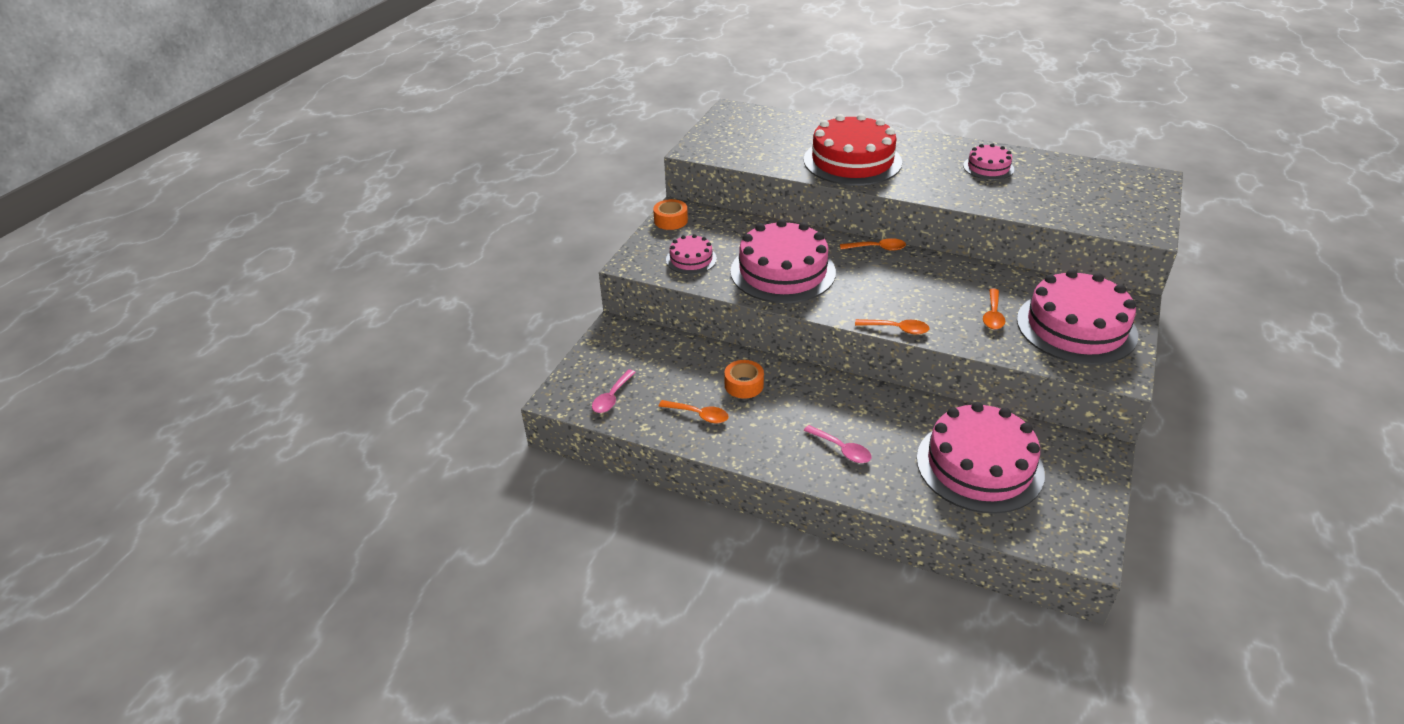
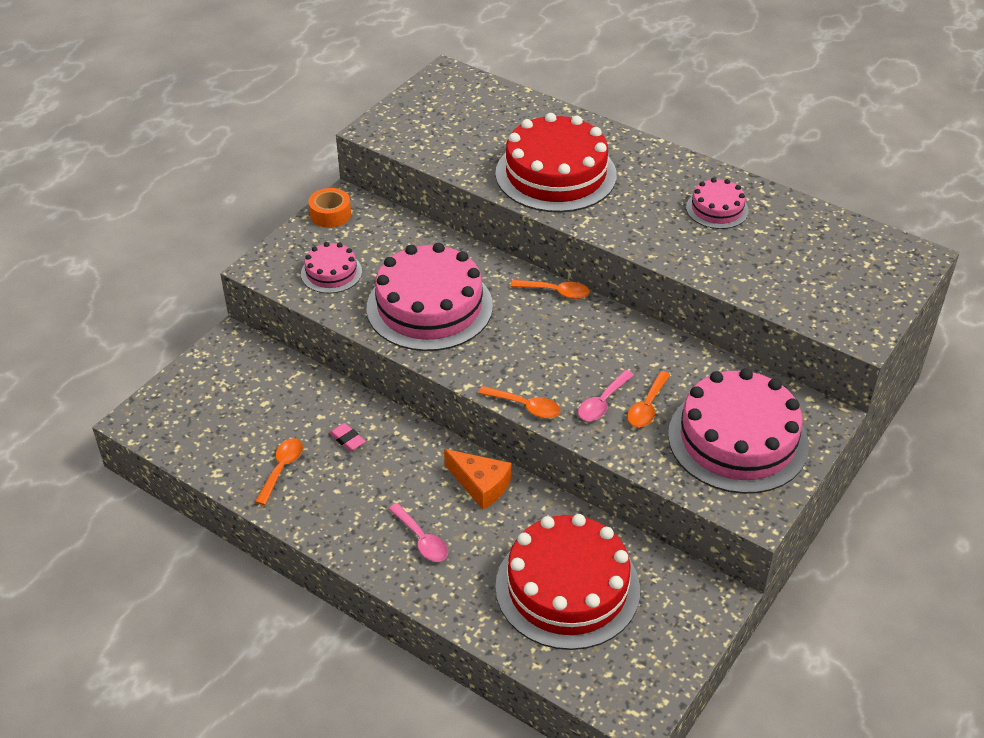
camera: 10 degrees right, 5 degrees up
(612, 397) = (195, 430): pink spoon -> pink spoon (602, 403)
(699, 415) = (282, 468): orange spoon -> orange spoon turned 105 degrees counterclockwise
(744, 385) = (347, 439): orange tape -> pink eraser
(869, 401) = (480, 485): none -> orange cheese
(979, 465) = (567, 588): pink cake -> red cake

